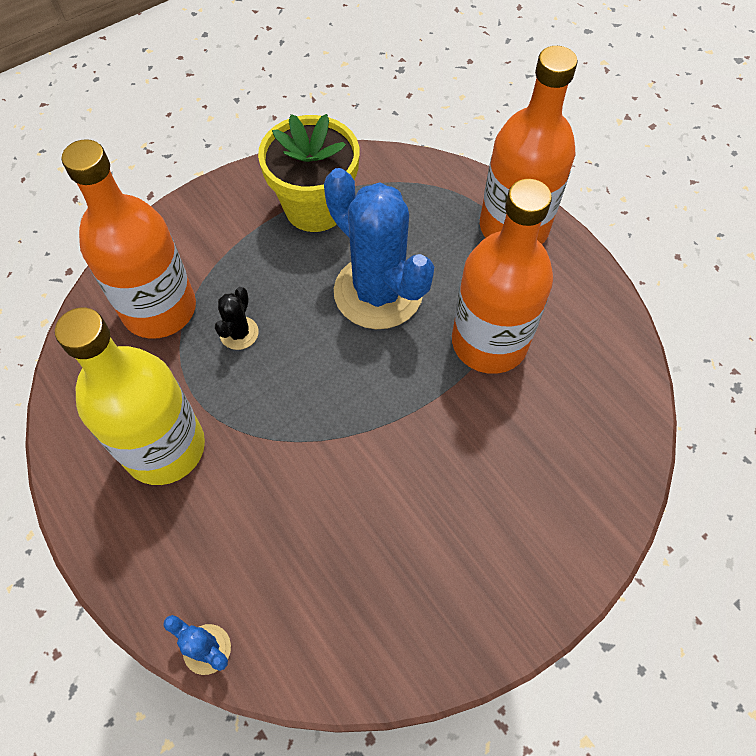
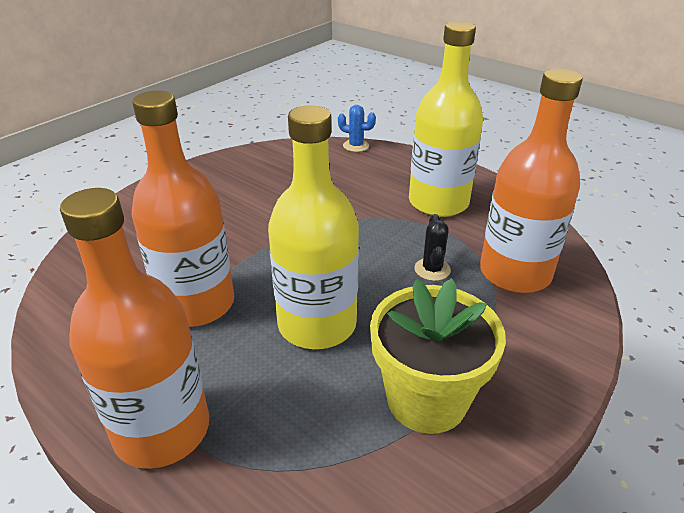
camera: 165 degrees right, 25 degrees down
(378, 292) = (317, 324): blue cactus -> yellow bottle

